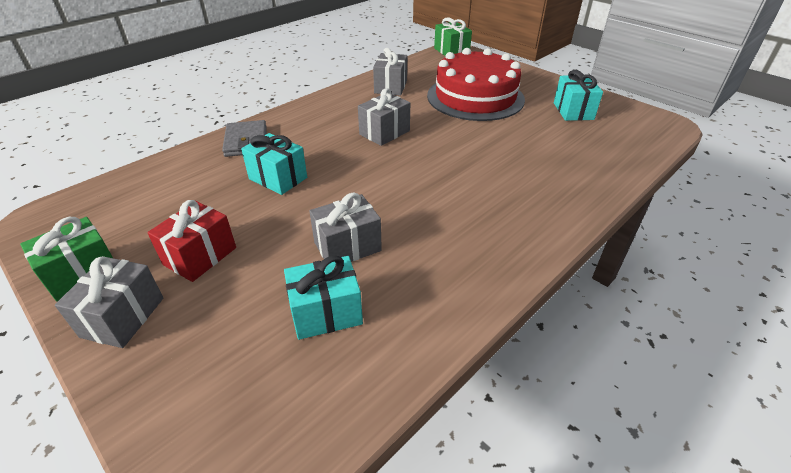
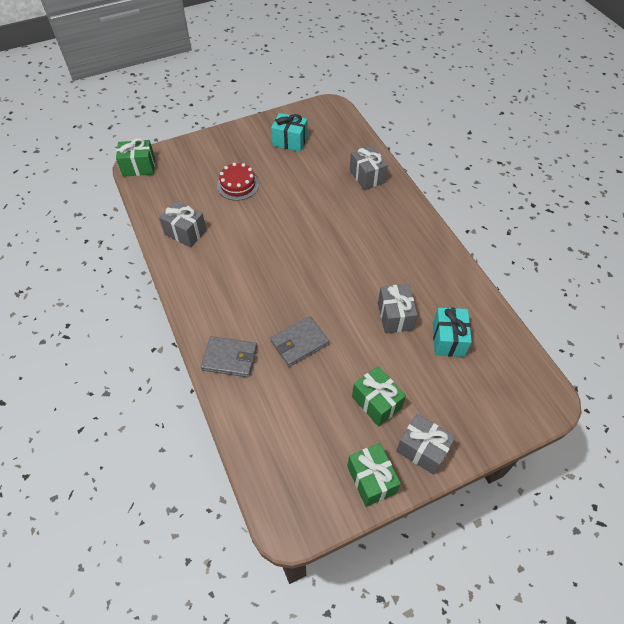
camera: 70 degrees left, 15 degrees up
(200, 256) = (376, 402): red gift -> green gift
(278, 178) = (299, 343): turquoise gift -> grey wallet
(384, 132) = (264, 259): grey gift -> grey gift (367, 176)
(475, 97) = (238, 185): red cake -> red cake, size x0.50

